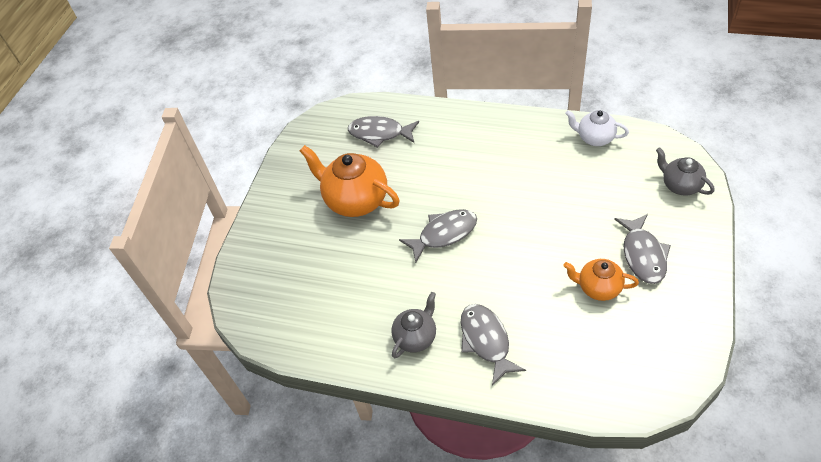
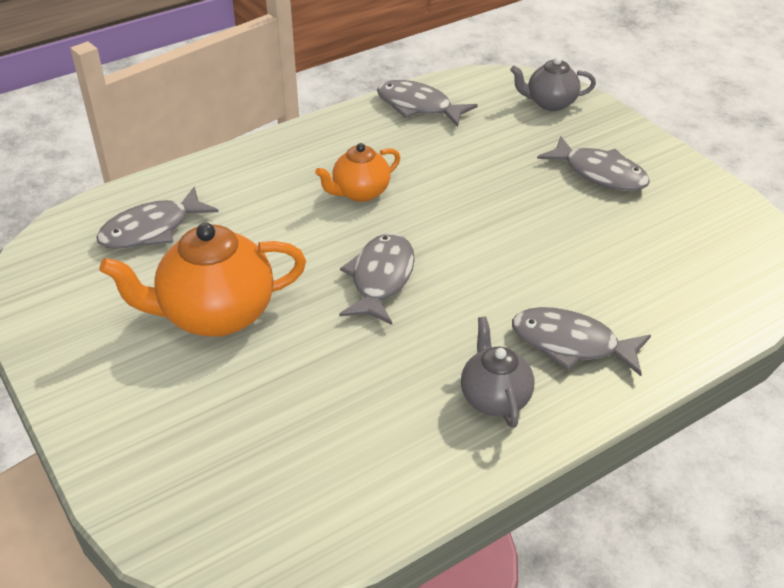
camera: 55 degrees left, 10 degrees down
(594, 138) = (418, 106): white teapot -> grey fish
(598, 288) = (602, 224): orange teapot -> orange teapot (360, 193)

